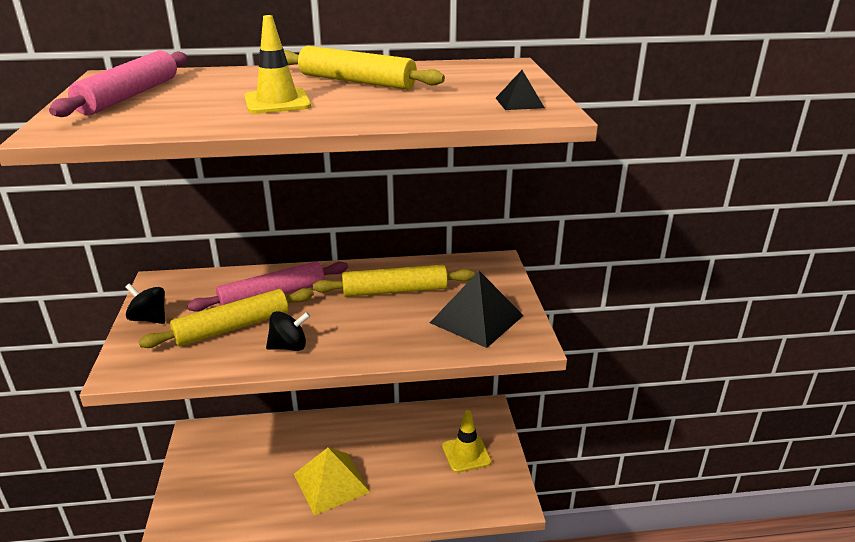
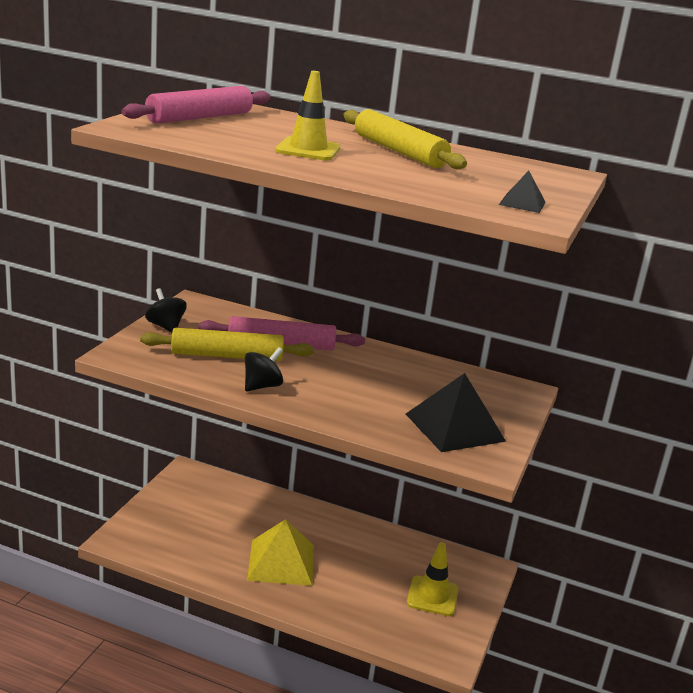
camera: 25 degrees right, 5 degrees down
(289, 346) = (262, 386): black spinning top -> black spinning top turned 60 degrees counterclockwise
(395, 290) = (396, 378): yellow rolling pin -> none

